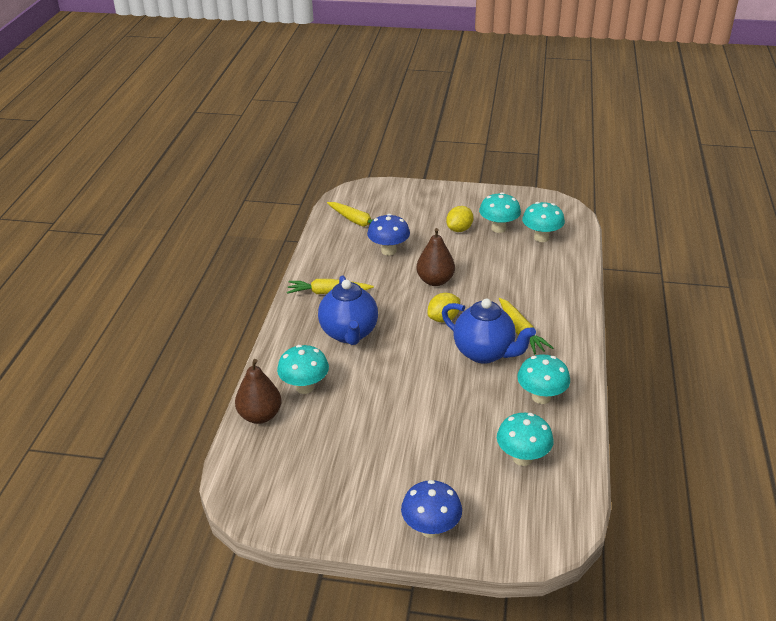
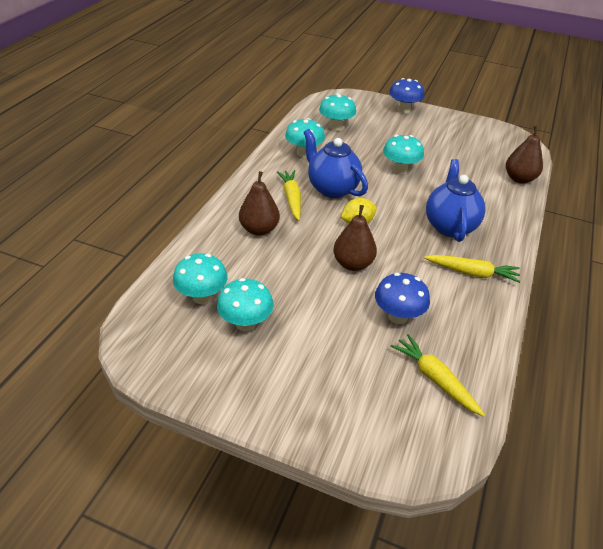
camera: 170 degrees left, 5 degrees up
(304, 387) = (487, 191): turquoise mushroom -> turquoise mushroom (400, 170)
(459, 229) = (297, 333): yellow lemon -> none
(533, 294) = (259, 229): none -> brown pear

